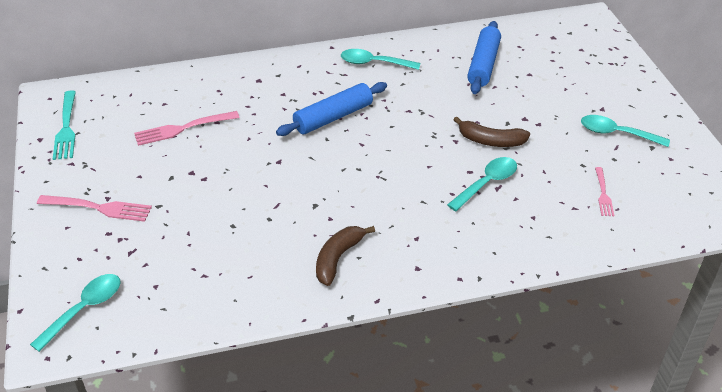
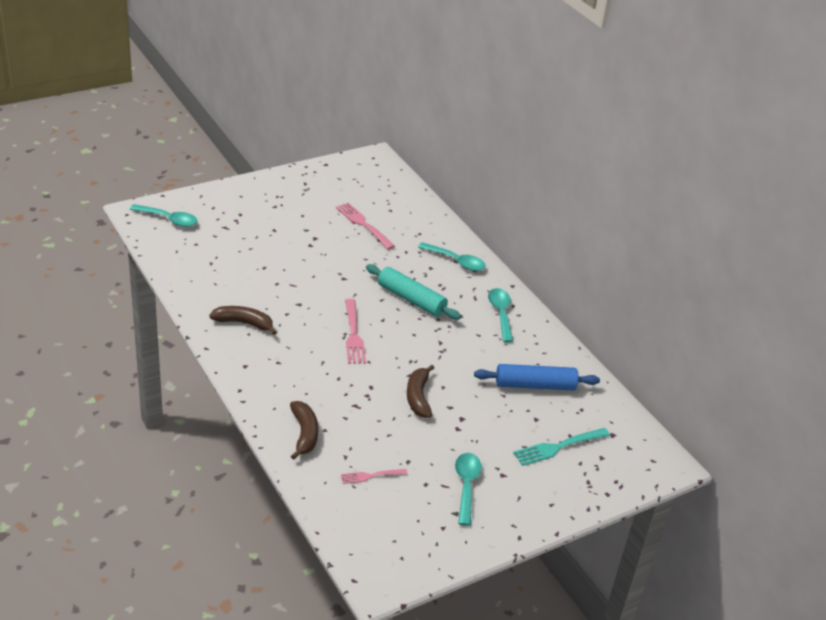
camera: 70 degrees right, 5 degrees down
(66, 127) = (343, 172): turquoise fork -> turquoise fork (559, 447)
(98, 208) = (263, 204): pink fork -> pink fork (353, 334)
(333, 117) = (411, 299): blue rolling pin -> turquoise rolling pin
(487, 183) = (358, 398): turquoise spoon -> turquoise spoon (456, 261)
(538, 234) = (304, 434): none -> brown banana

